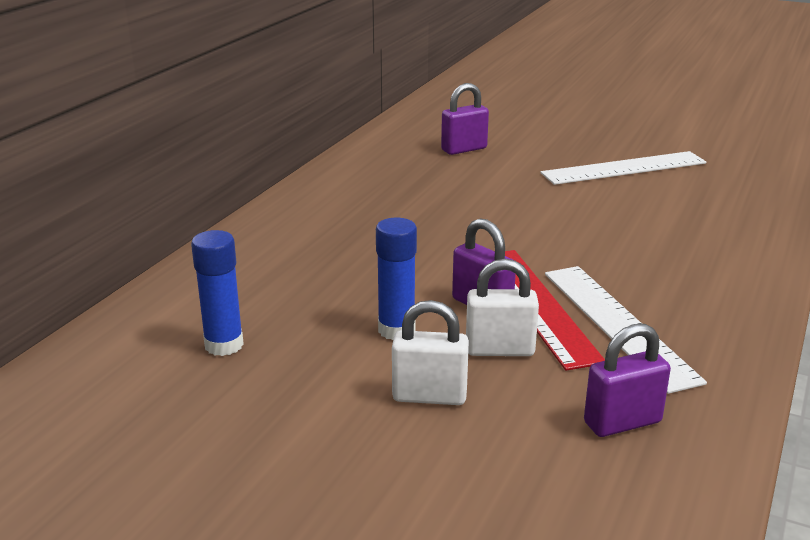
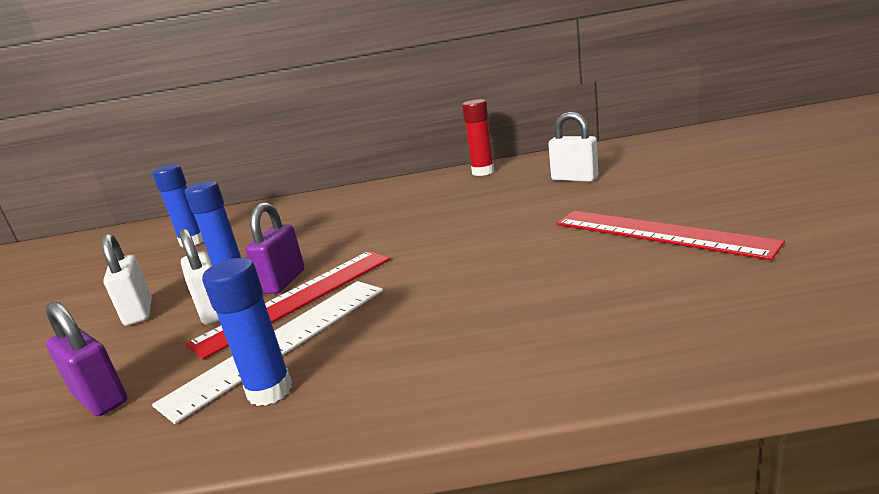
camera: 65 degrees right, 5 degrees down
(356, 166) = (483, 172): none -> red glue stick
(464, 149) = (574, 179): purple padlock -> white padlock
(624, 168) = (658, 233): white ruler -> red ruler
(695, 339) = (270, 391): none -> blue glue stick

